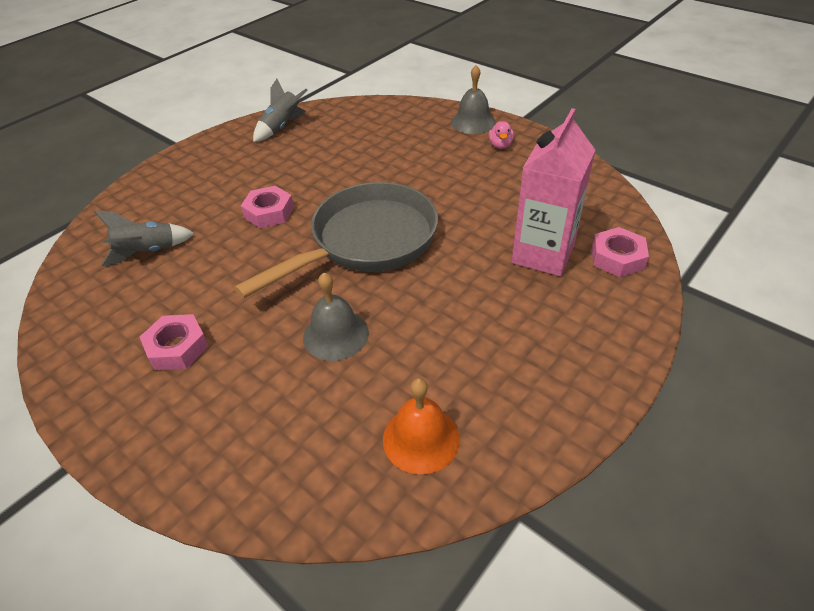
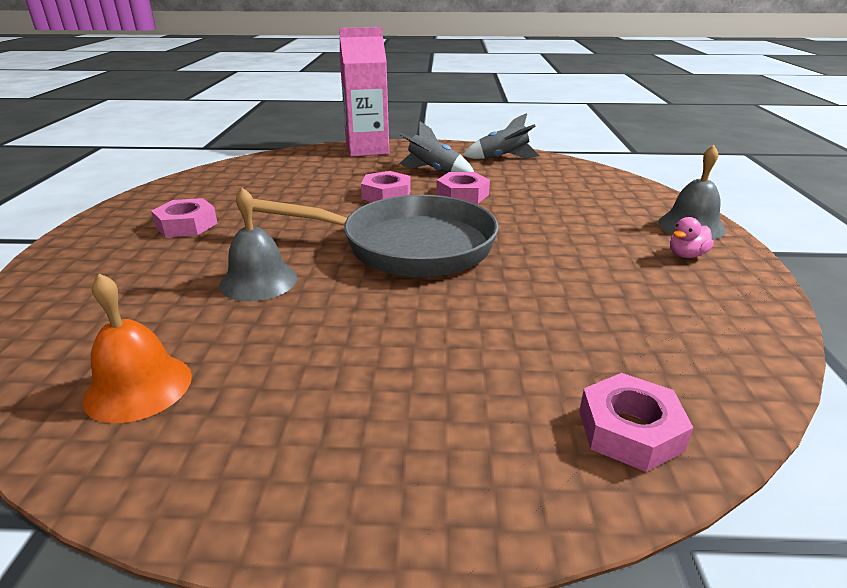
camera: 50 degrees right, 15 degrees down
(147, 252) = (283, 177): grey rocket -> grey rocket (434, 171)
(319, 178) = (462, 195): none -> pink nut
(543, 254) = (539, 358): pink carton -> pink carton (367, 150)

